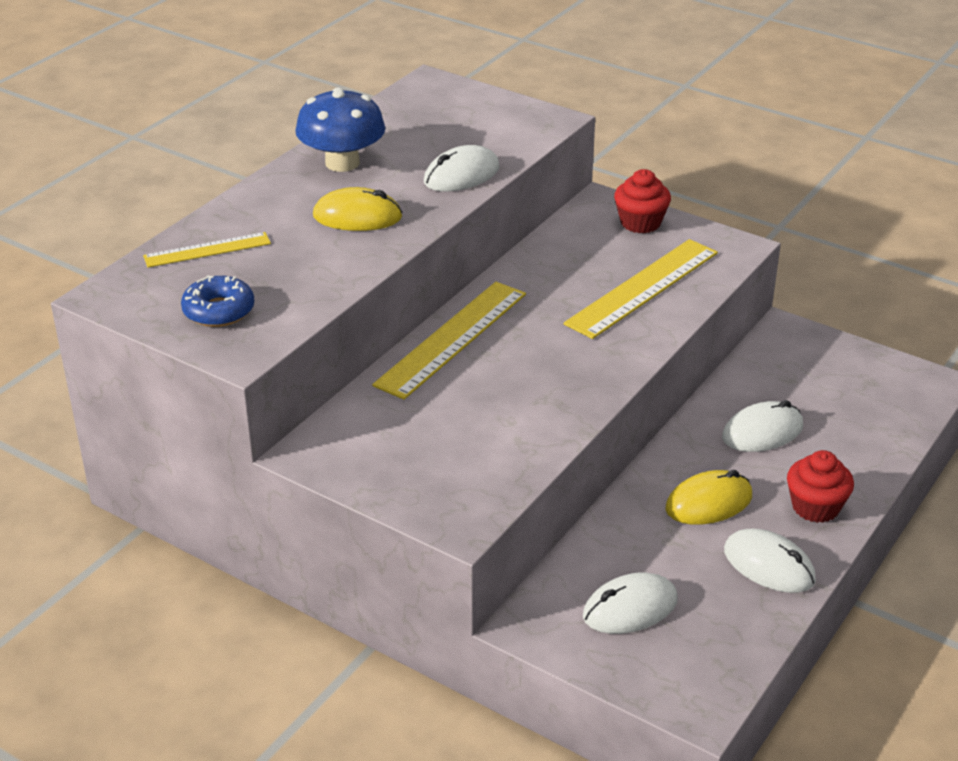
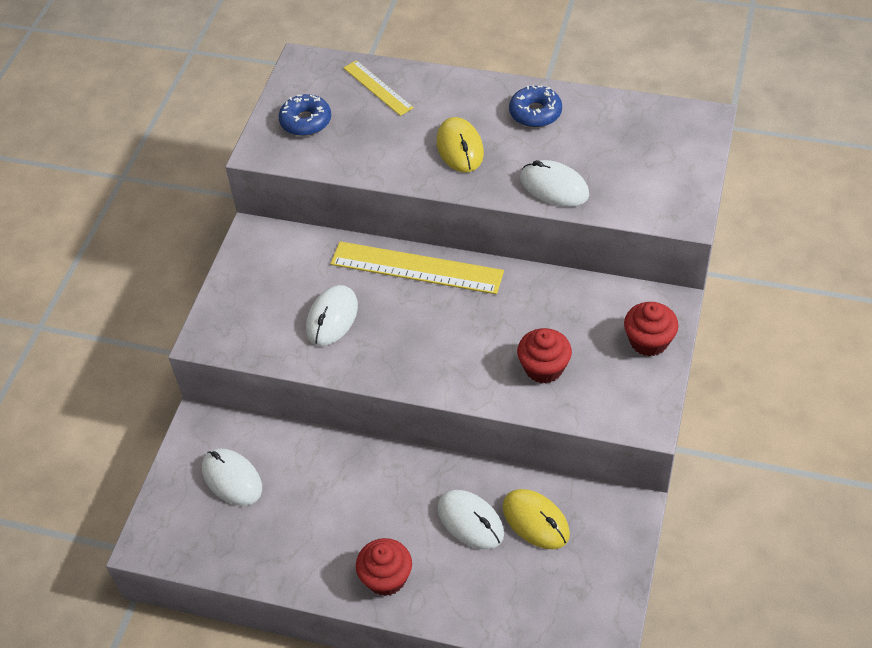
camera: 75 degrees right, 15 degrees up
(342, 163) = (535, 113): blue mushroom -> blue donut
(643, 288) = (544, 368): yellow ruler -> red cupcake
(708, 503) = (365, 502): yellow mouse -> yellow mouse (535, 521)
(769, 565) = (305, 558): white mouse -> white mouse (332, 318)

